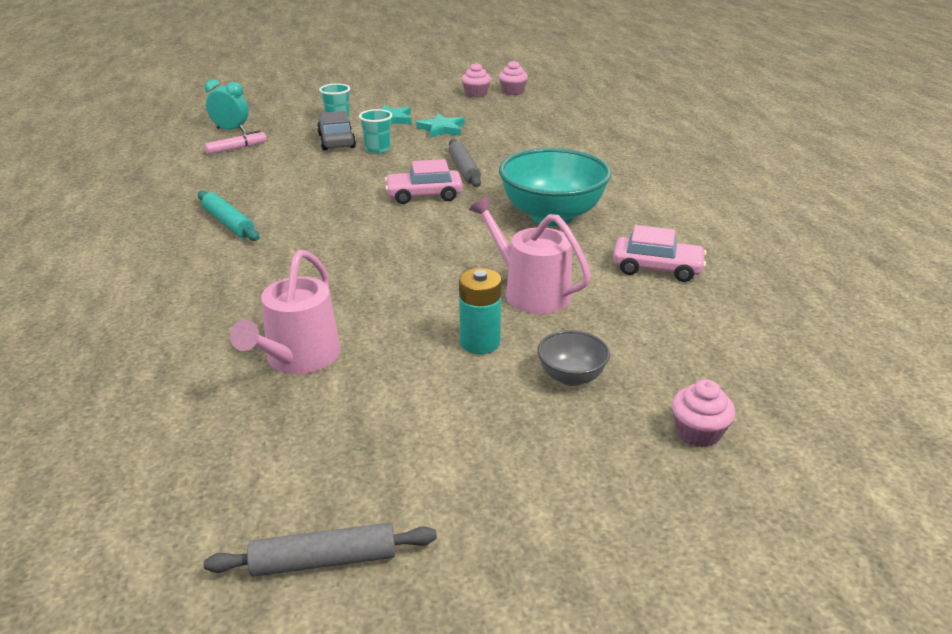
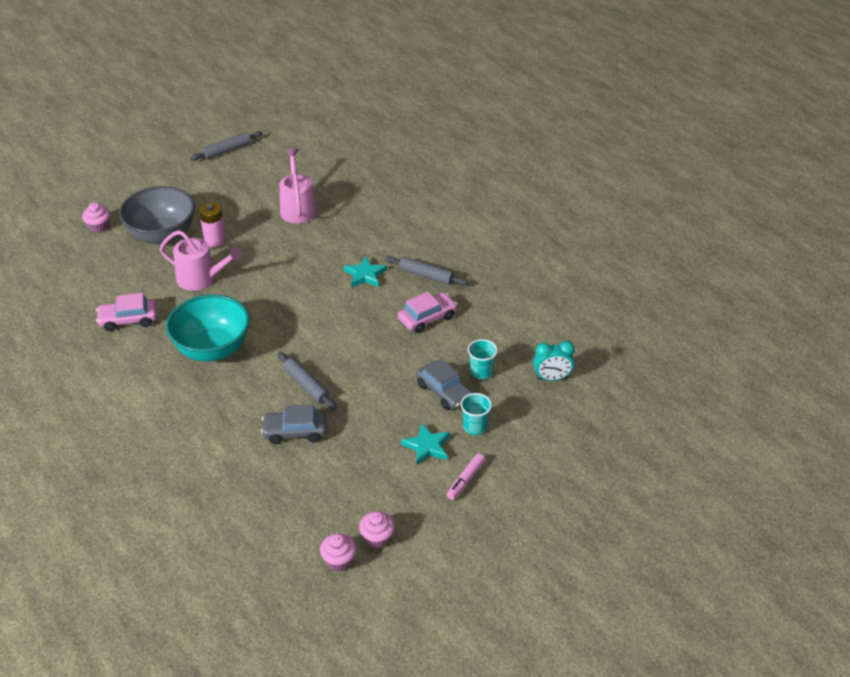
camera: 155 degrees right, 10 degrees up
(229, 223) = (426, 275): turquoise rolling pin -> grey rolling pin
(236, 148) = (515, 353): pink marker -> pink marker (465, 480)
(378, 149) = (398, 391): turquoise cup -> turquoise cup (481, 372)
(424, 195) = (317, 343): pink car -> pink car (427, 318)
(442, 129) = (365, 445): turquoise star -> turquoise star (365, 275)
(480, 342) = (214, 240): turquoise battery -> pink battery
(499, 146) = (295, 432): none -> grey car
(571, 377) = (162, 235): grey bowl -> grey bowl, size x2.09

